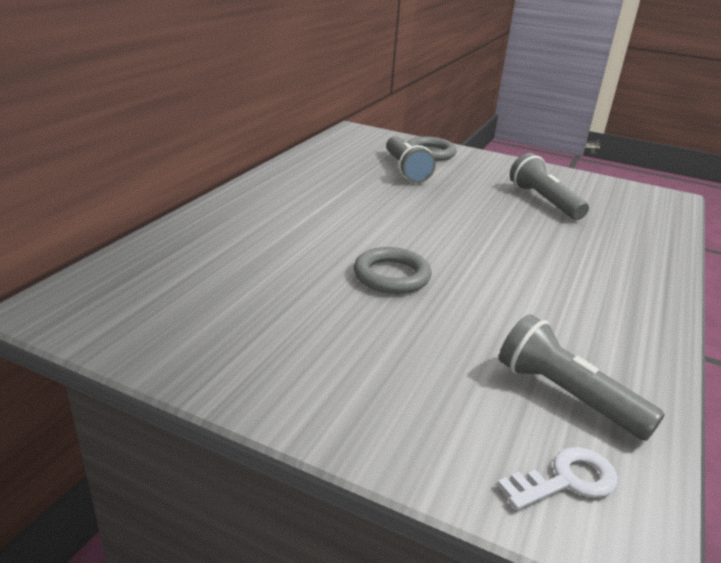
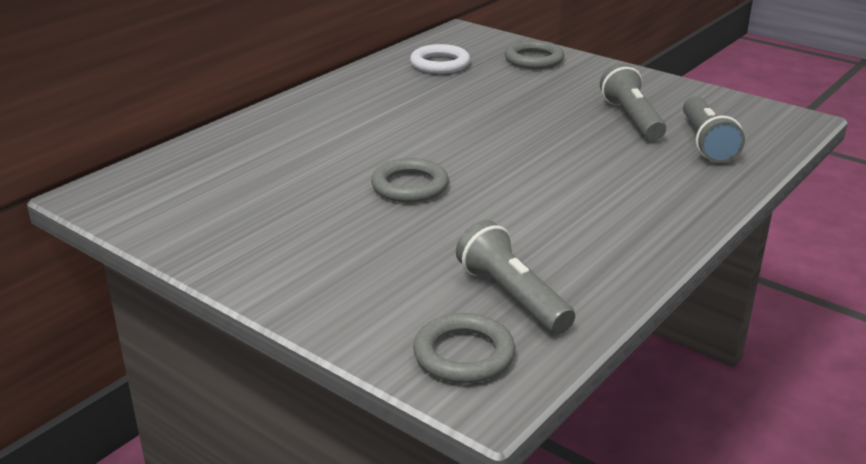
camera: 15 degrees right, 0 degrees up
(353, 158) = (440, 64): none -> white ring
(406, 170) = (492, 79): grey flashlight -> grey flashlight (706, 142)
(566, 480) = (464, 354): white key -> grey ring

